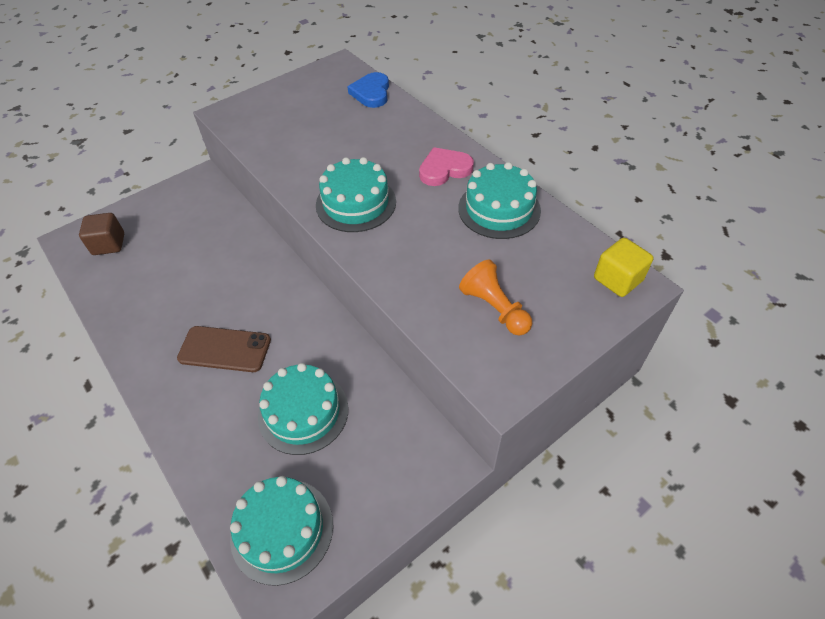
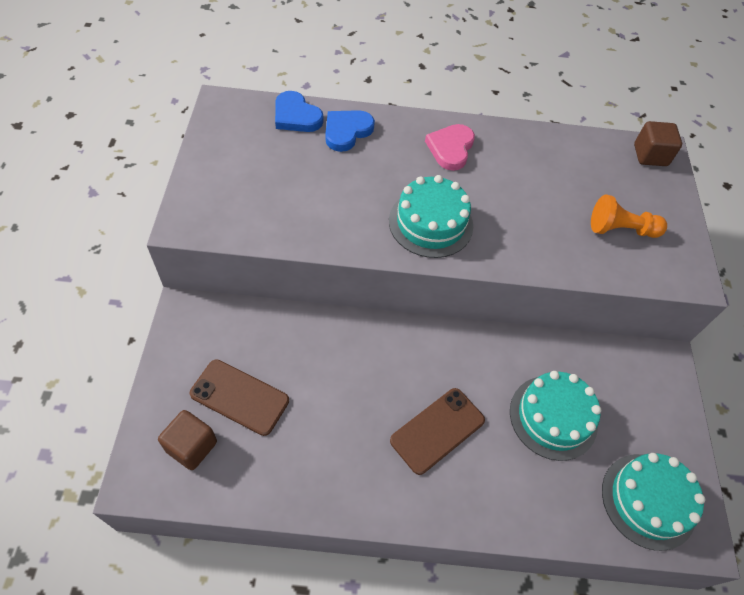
camera: 55 degrees left, 5 degrees up
(161, 240) = (239, 397): none -> brown phone
(389, 119) = (347, 131): none -> blue heart
(499, 209) = (527, 155): turquoise cake -> none
(617, 279) = (650, 155): yellow cube -> brown cube

